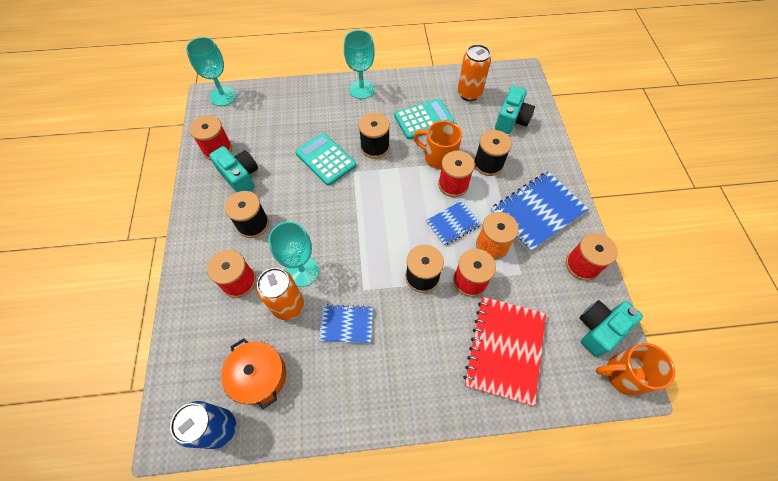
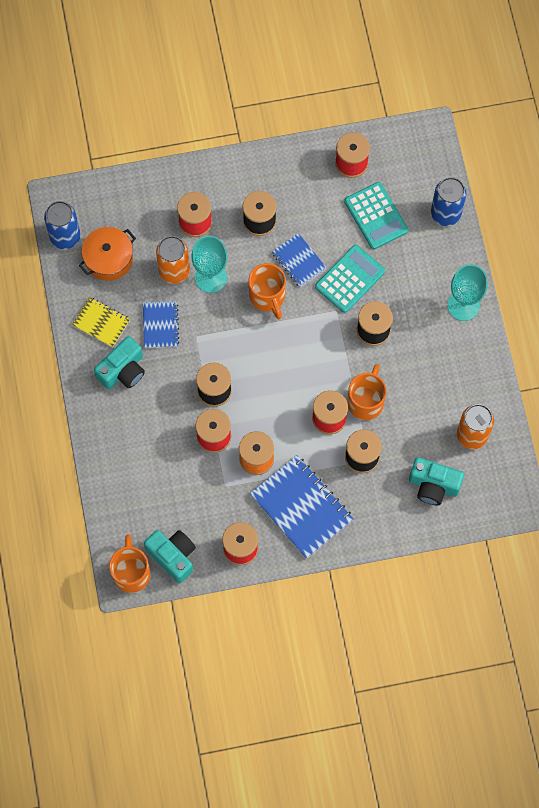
camera: 85 degrees right, 10 degrees up
(223, 96) = (432, 149): turquoise goblet -> none
(240, 176) = (317, 195): turquoise camera -> turquoise camera (123, 370)
(282, 93) = (445, 214): none -> blue can
(331, 223) = (268, 297): none -> orange mug
(334, 390) = (101, 323): none -> yellow notebook
(423, 119) = (422, 382): turquoise calculator -> turquoise calculator (376, 216)
(453, 223) = (278, 419): blue notebook -> blue notebook (299, 261)
(505, 349) = (147, 467): red notebook -> none

